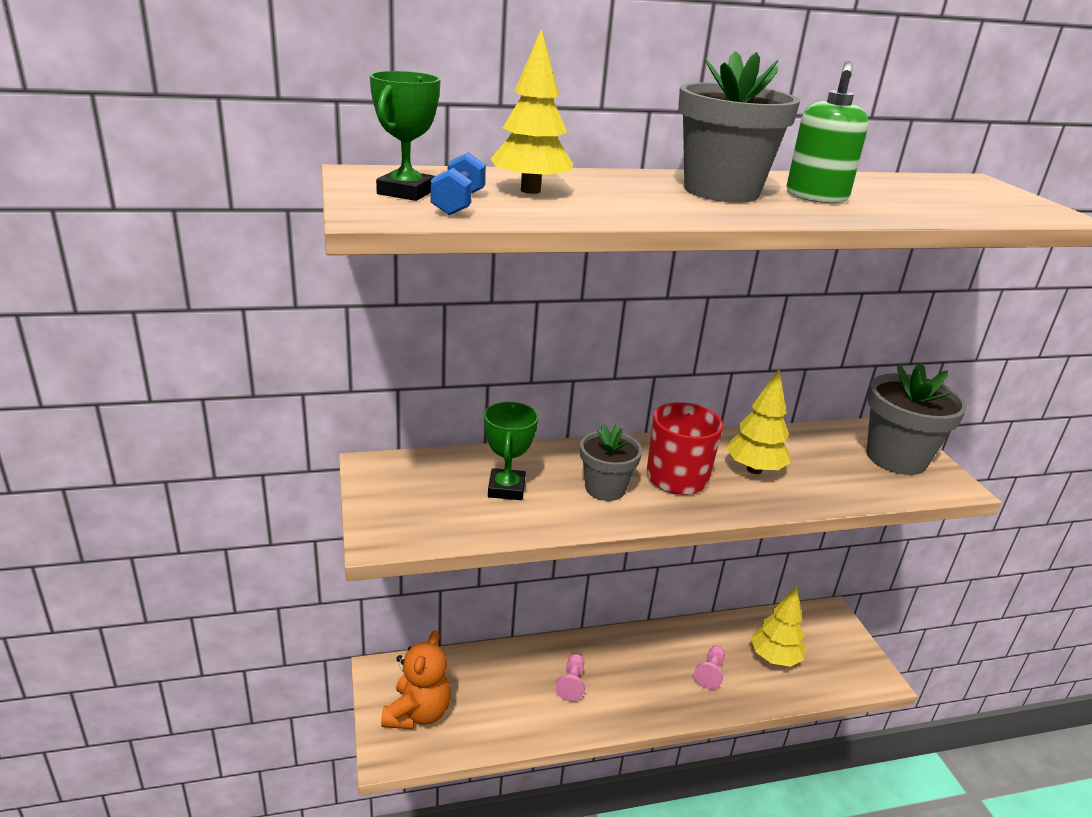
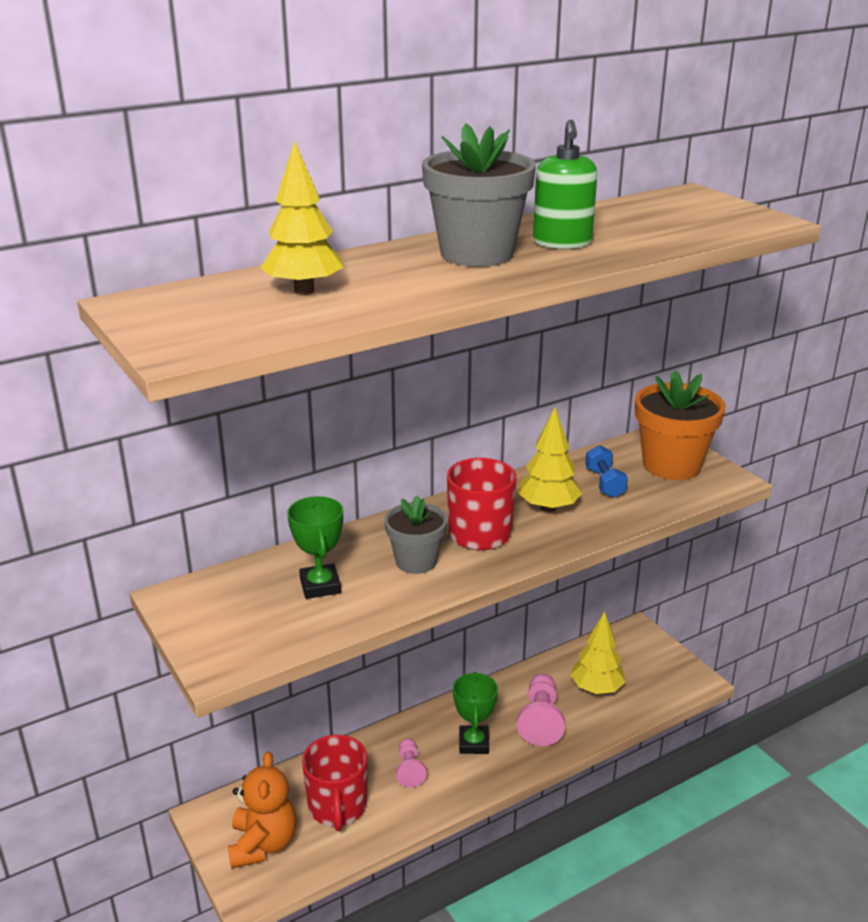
camera: 15 degrees left, 0 degrees up
(406, 192) = (189, 318): green trophy -> green trophy (473, 743)
(458, 204) = (248, 321): blue dumbbell -> blue dumbbell (604, 483)
(495, 699) = (337, 807): none -> red mug
(710, 673) = (540, 720): pink pawn -> pink pawn, size x1.62
(896, 458) = (671, 465): grey flower pot -> orange flower pot

